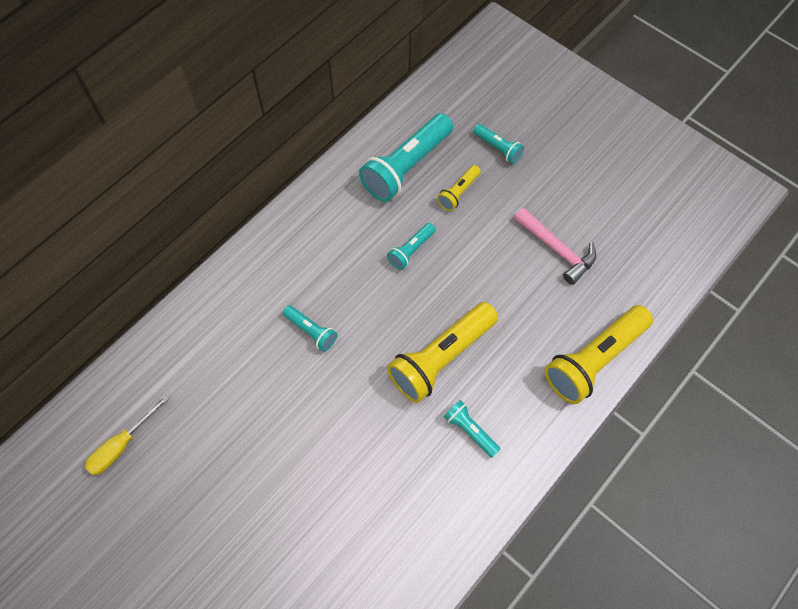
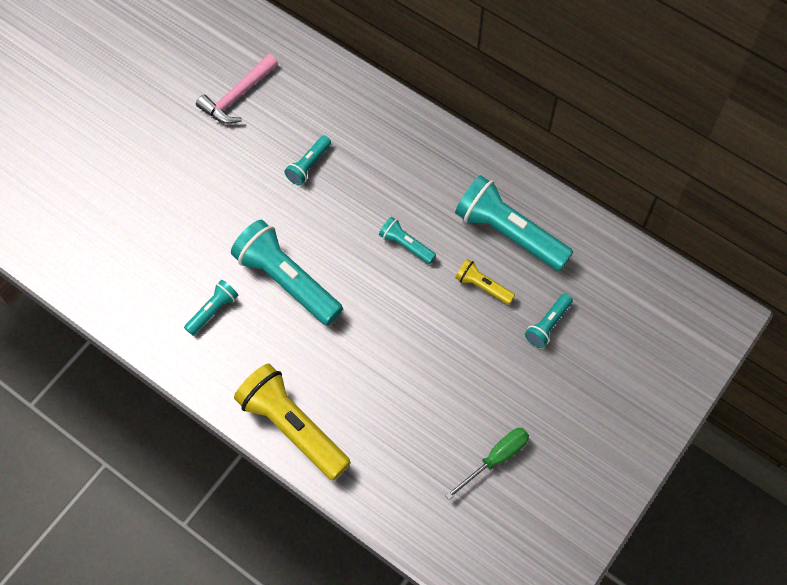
camera: 85 degrees right, 0 degrees up
(121, 445) = (194, 37): yellow screwdriver -> none
(441, 358) = (287, 281): yellow flashlight -> turquoise flashlight
(557, 249) = (422, 389): pink hammer -> pink hammer (238, 96)
(619, 199) = (496, 459): none -> green screwdriver

